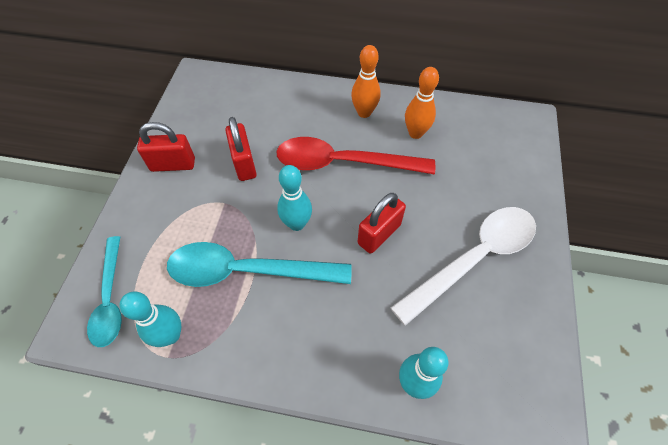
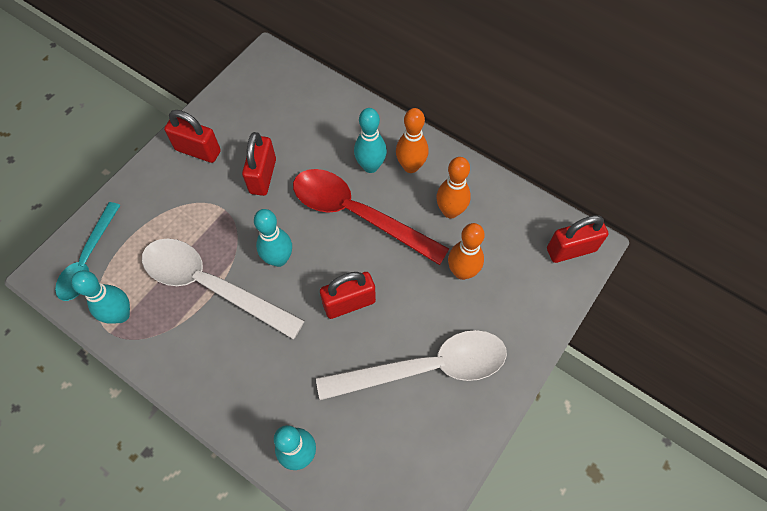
camera: 25 degrees right, 5 degrees up
(247, 271) = (211, 285): turquoise spoon -> white spoon
(332, 124) = (370, 166): none -> turquoise bowling pin
(453, 173) = (462, 272): none -> orange bowling pin
(521, 126) = (571, 250): none -> red padlock

